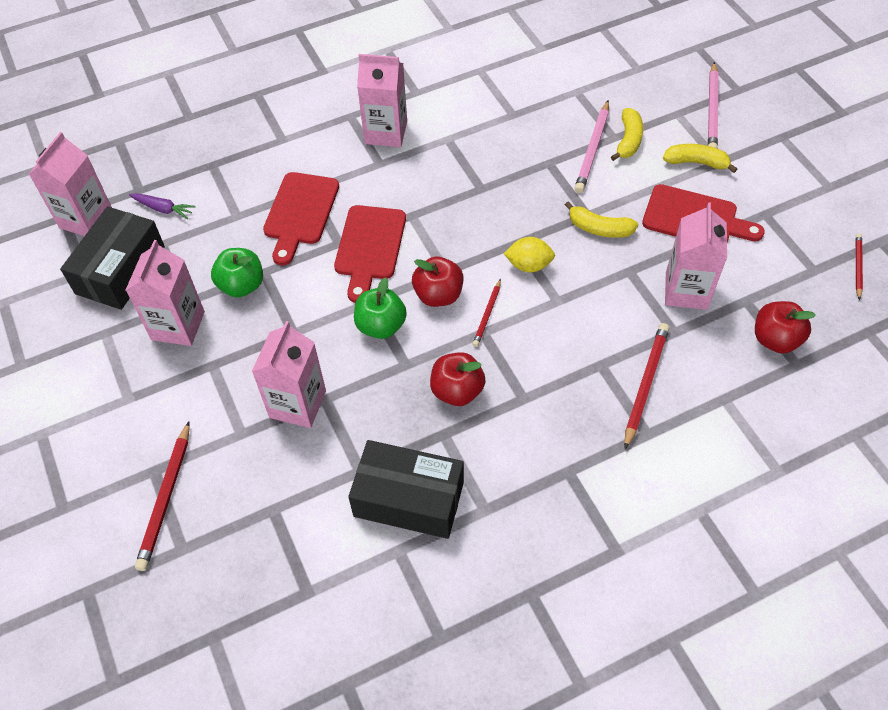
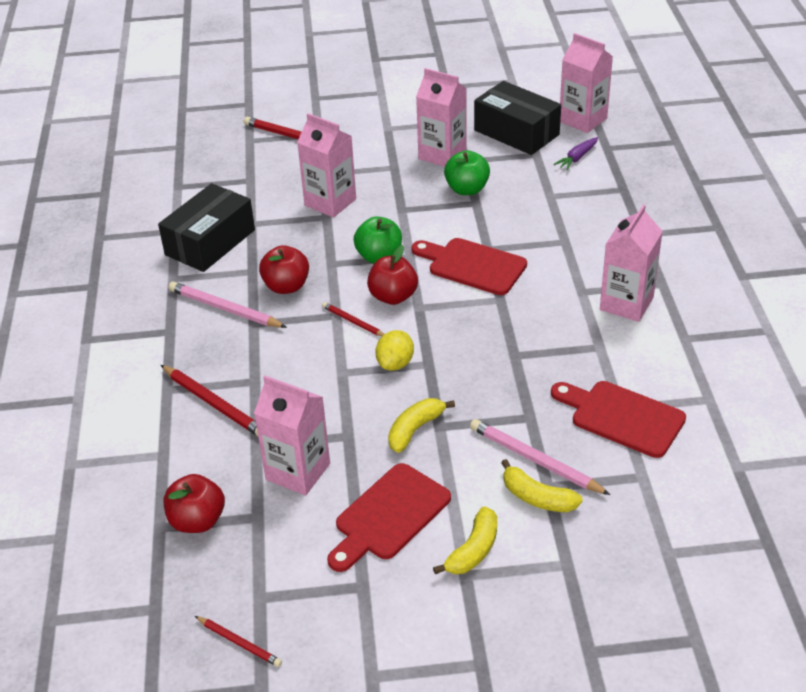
camera: 110 degrees right, 15 degrees down
(300, 213) = (536, 231): red cutting board -> red cutting board (622, 417)
(712, 110) = (559, 604): pink pencil -> pink pencil (225, 309)

